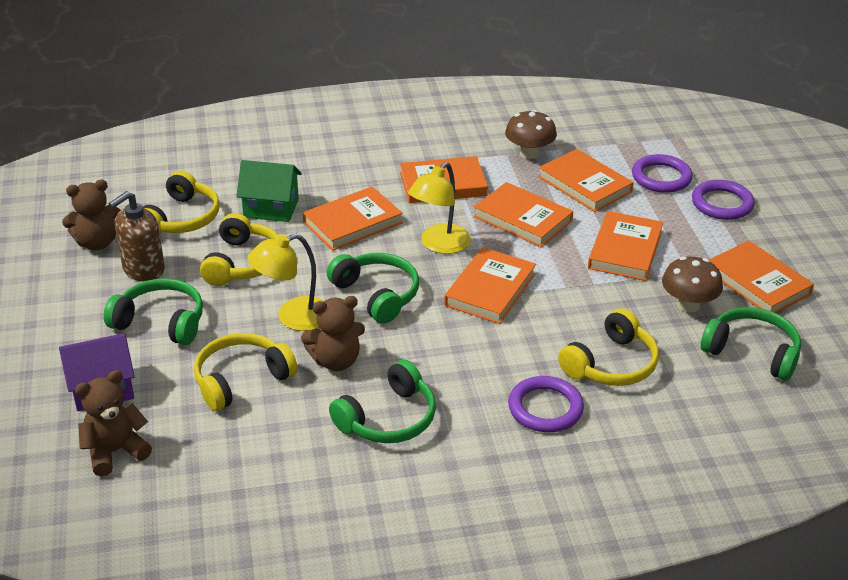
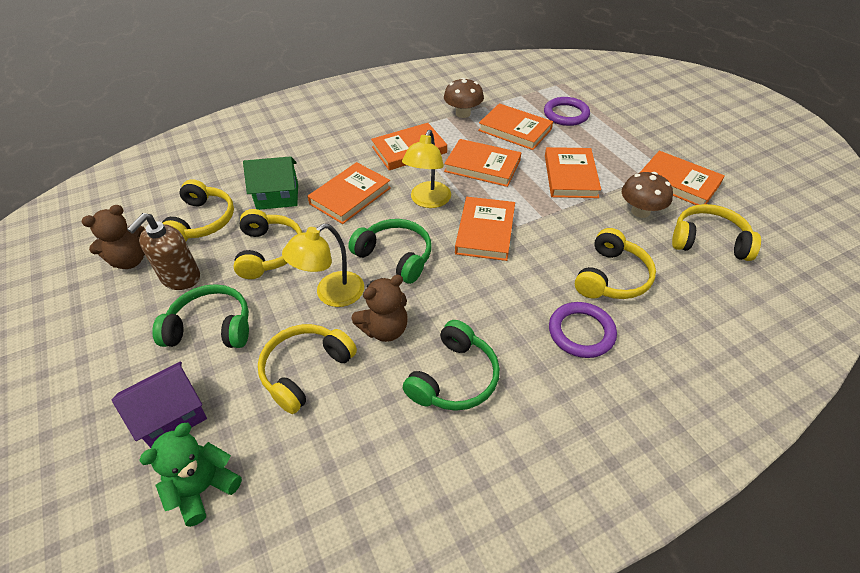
camera: 15 degrees left, 10 degrees up
(115, 451) = (203, 488): brown teddy bear -> green teddy bear
(722, 204) = (618, 126): purple ring -> none
(752, 352) = (709, 241): green headphones -> yellow headphones

